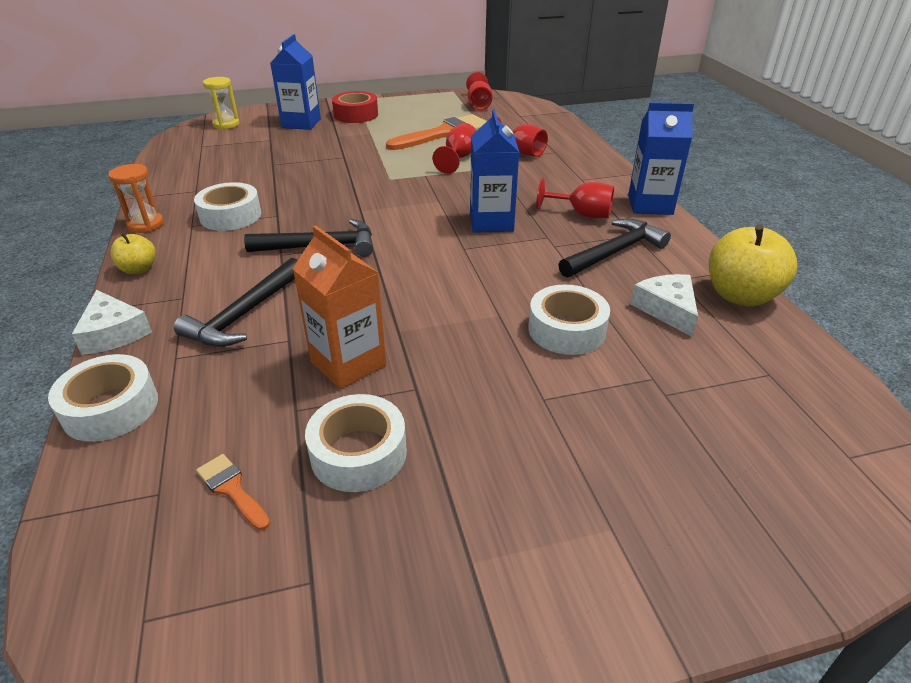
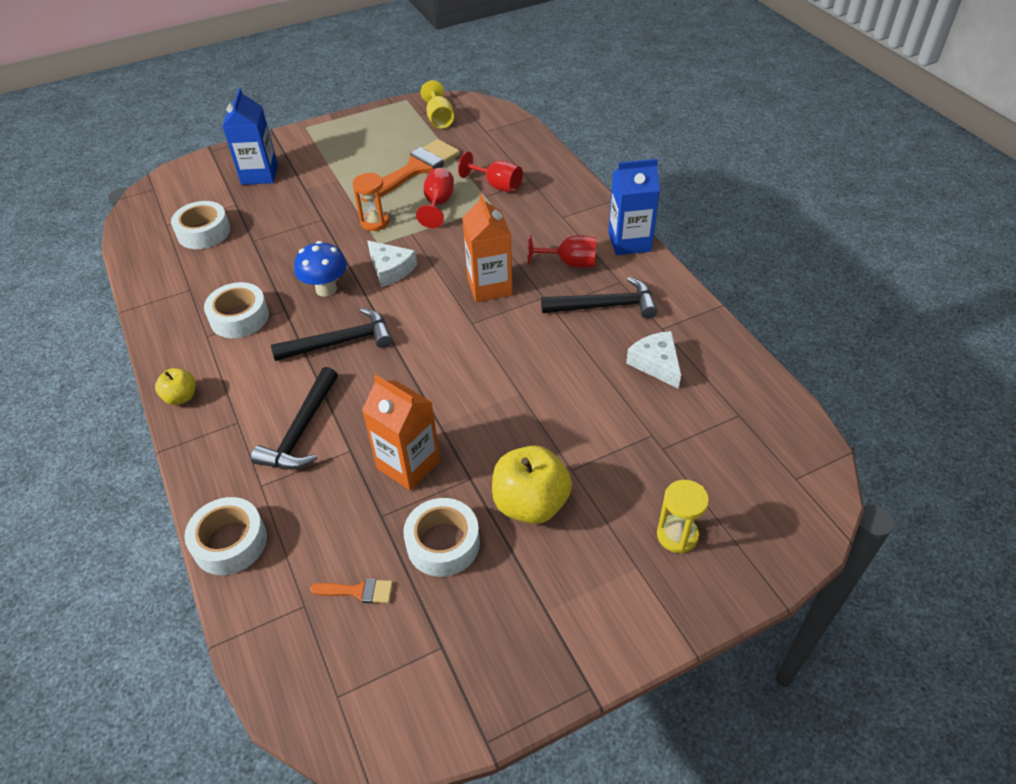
camera: 10 degrees left, 10 degrees up
(113, 333) = (194, 470): white cheese -> white cheese (391, 269)
(146, 225) = (161, 342): orange hourglass -> orange hourglass (375, 222)
(226, 124) = (179, 188): yellow hourglass -> yellow hourglass (677, 535)
(232, 489) = (358, 591): orange brush -> orange brush turned 150 degrees clockwise
(324, 205) = (326, 289): none -> blue mushroom
(356, 115) = (313, 153): red tape -> none
(479, 105) = (439, 119): red goblet -> yellow goblet
(491, 222) = (489, 286): blue carton -> orange carton
(566, 330) = (578, 399): white tape -> white tape (204, 232)
(614, 252) = (605, 306): black hammer -> black hammer turned 45 degrees clockwise
(740, 295) = (714, 338): yellow apple -> yellow apple (530, 503)

